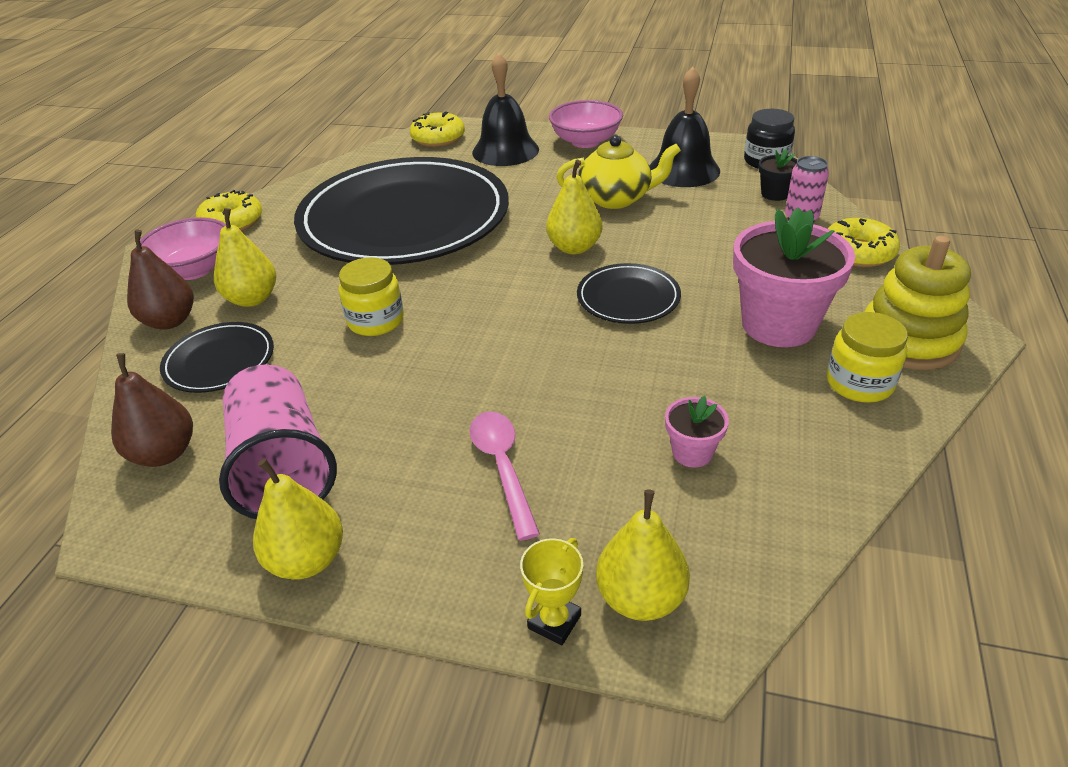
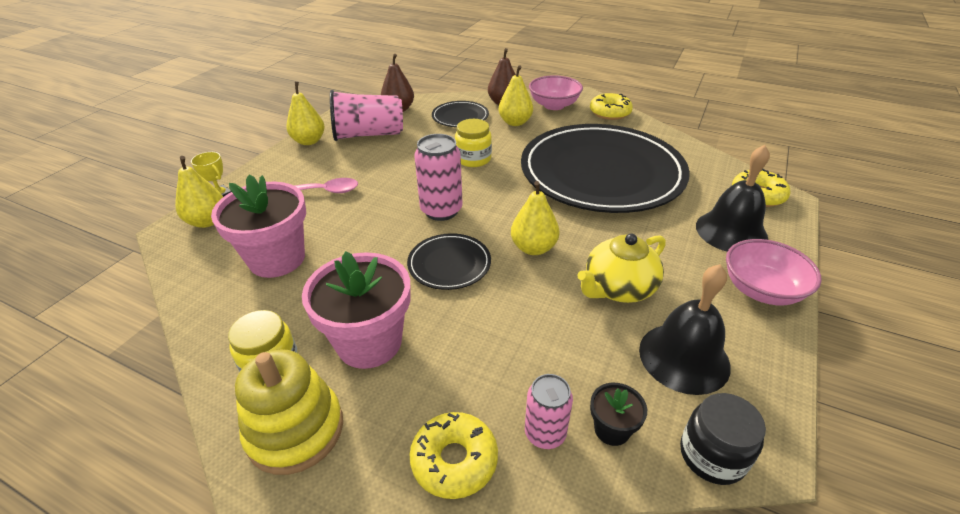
camera: 100 degrees right, 0 degrees up
(521, 324) = (441, 210): none -> pink can
(616, 198) = (618, 288): yellow teapot -> yellow teapot turned 45 degrees clockwise
(692, 452) = (277, 259): pink flower pot -> pink flower pot, size x2.14

